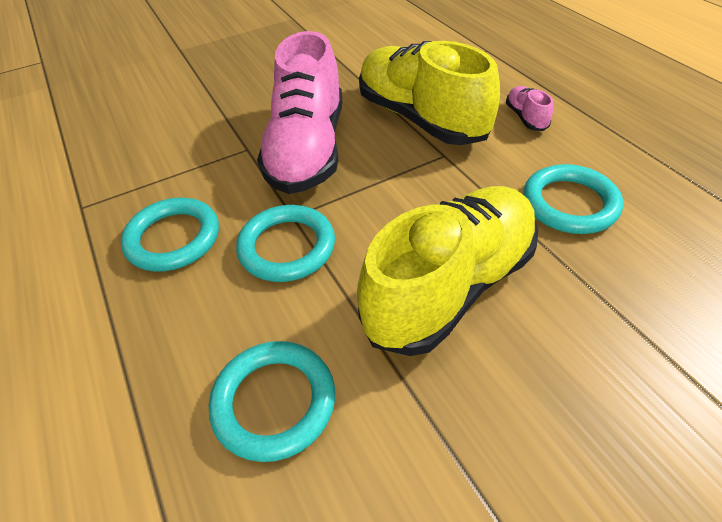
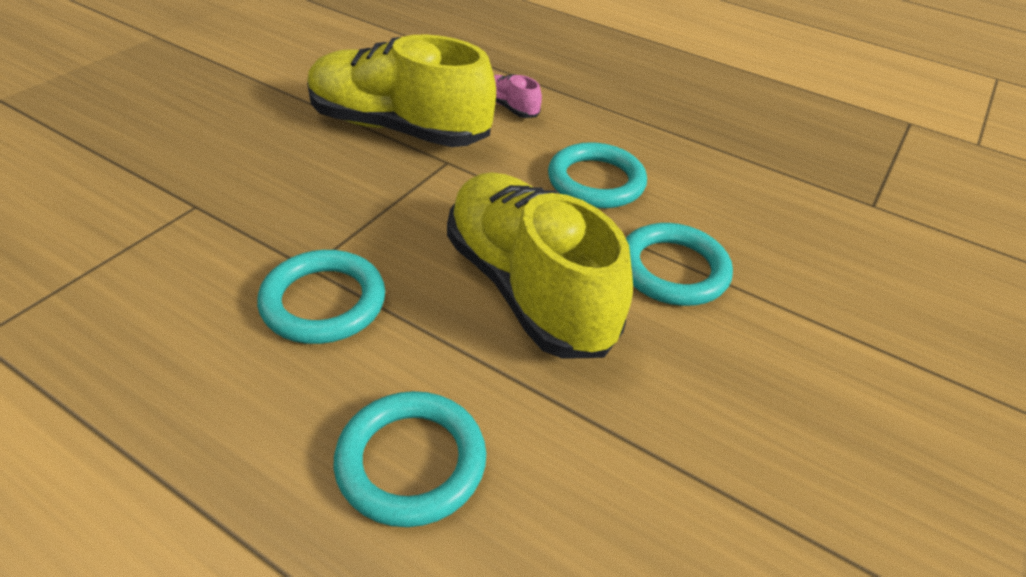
camera: 35 degrees left, 5 degrees down
(173, 238) = (159, 335): turquoise ring -> turquoise ring (673, 270)
(307, 149) = (280, 189): pink shoe -> none
(450, 286) = (528, 288): yellow shoe -> yellow shoe turned 45 degrees counterclockwise

